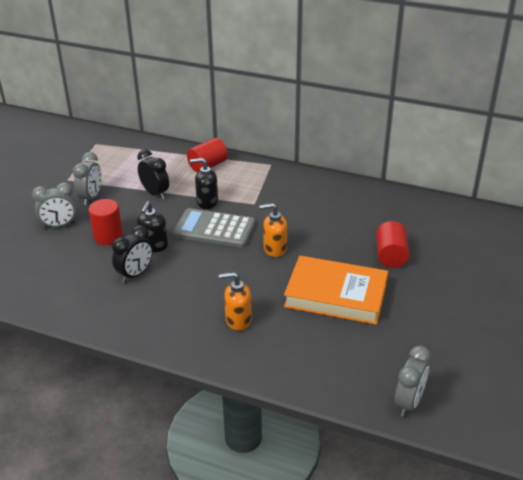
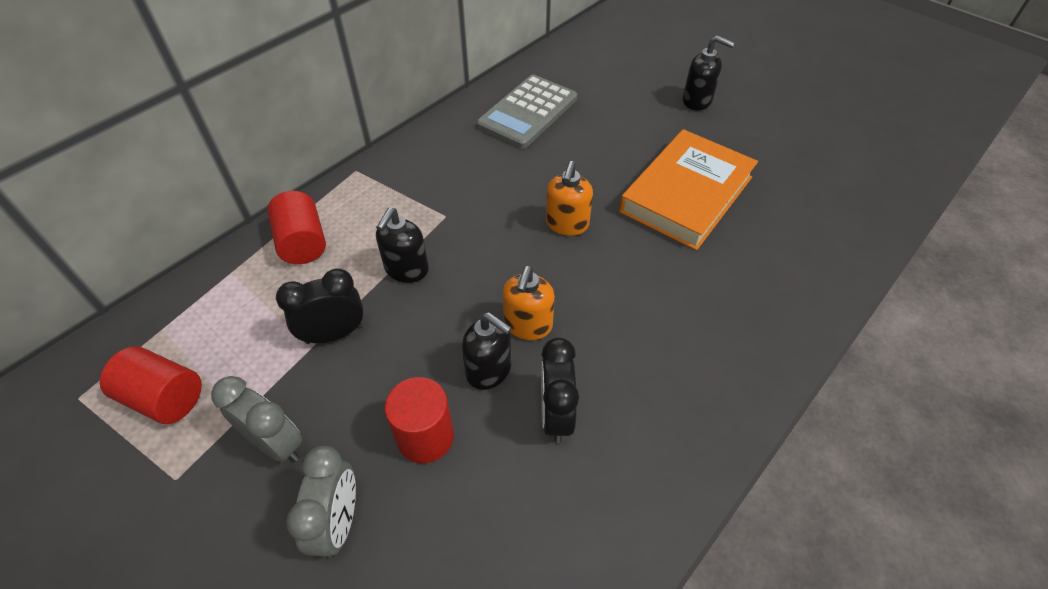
camera: 70 degrees left, 15 degrees up
(135, 274) = (556, 414): black clock -> black clock turned 150 degrees counterclockwise
(214, 229) = (484, 278): grey calculator -> grey calculator (527, 112)
(238, 320) = (710, 306): orange soap dispenser -> orange soap dispenser (528, 325)
(391, 256) = (628, 126): red cylinder -> red cylinder (164, 397)
(408, 402) = (883, 194): grey clock -> none
(450, 284) = (697, 101): none -> black soap dispenser

